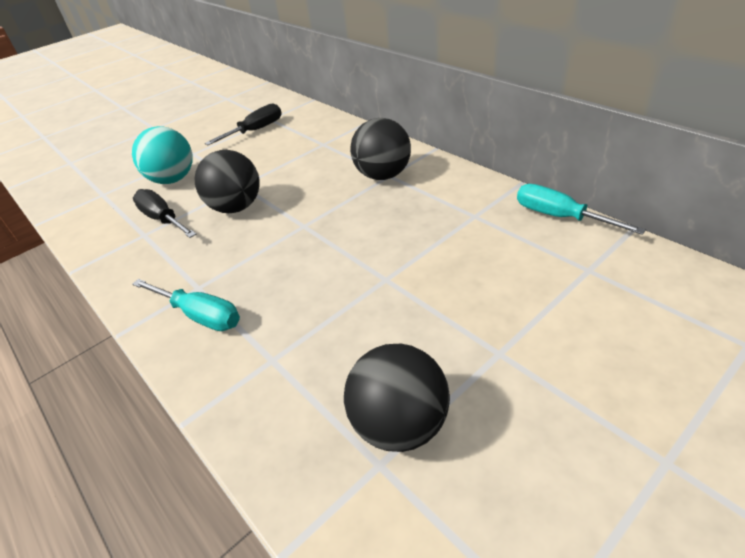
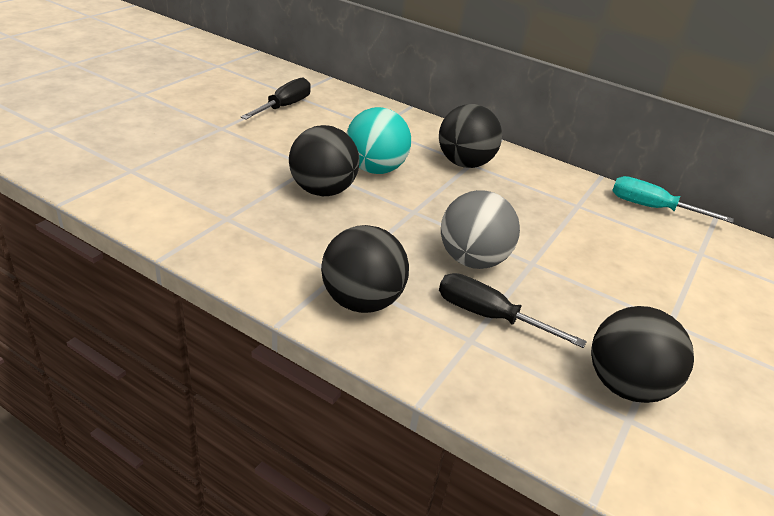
camera: 25 degrees left, 5 degrees down
(163, 219) = (239, 201): black screwdriver -> black screwdriver (489, 316)
(173, 179) = (217, 157): turquoise ball -> turquoise ball (375, 169)
(199, 315) = (361, 301): turquoise screwdriver -> black ball
(327, 275) = (472, 260): none -> grey ball

